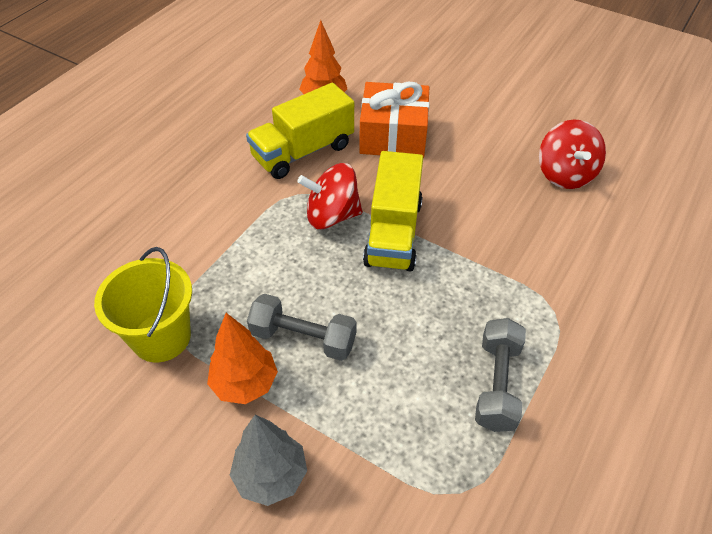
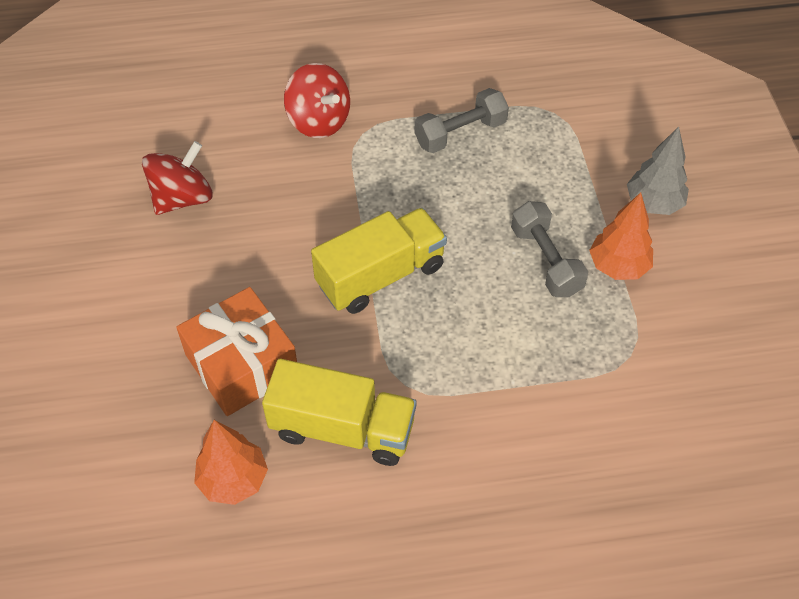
camera: 130 degrees left, 5 degrees up
(161, 337) = (649, 352): yellow bucket -> none
(332, 216) = (406, 335): red spinning top -> red spinning top (319, 121)

